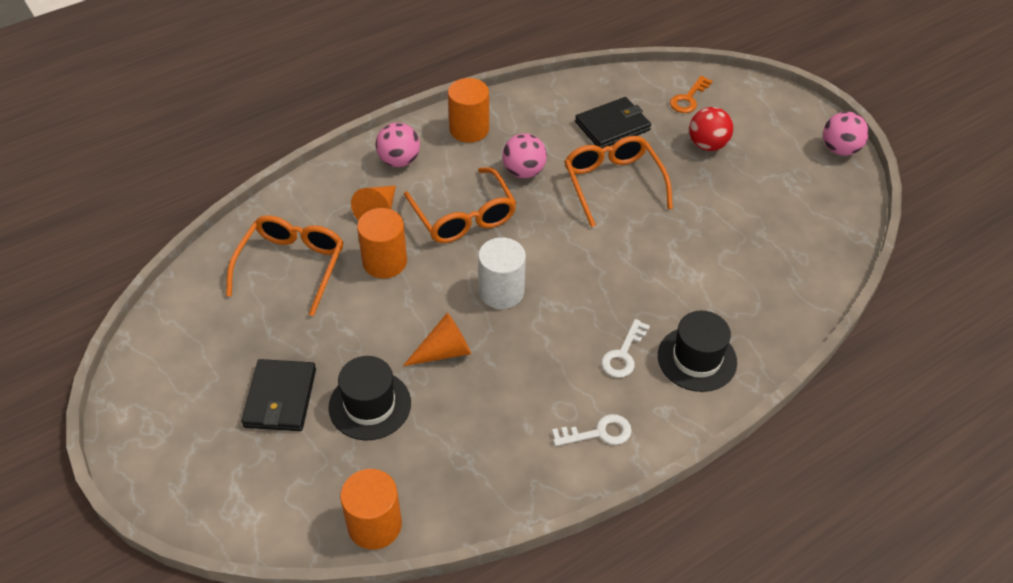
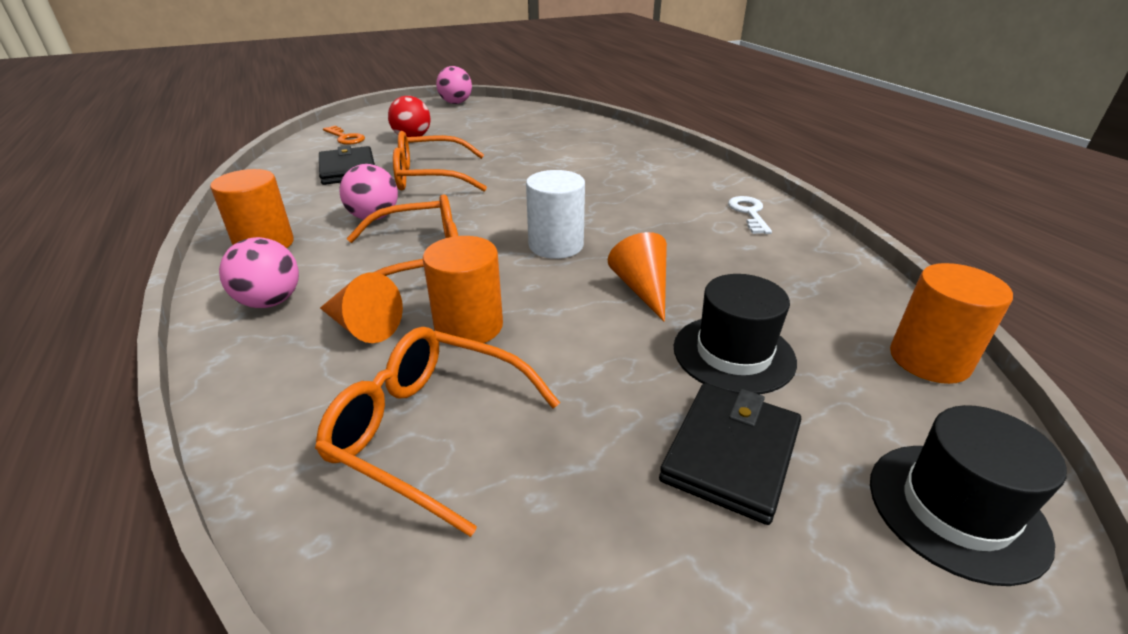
camera: 80 degrees left, 15 degrees down
(280, 398) = (731, 453): black wallet -> black wallet turned 75 degrees counterclockwise
(623, 354) = (654, 194): white key -> none
(697, 359) = (661, 167): black hat -> black hat (956, 509)

